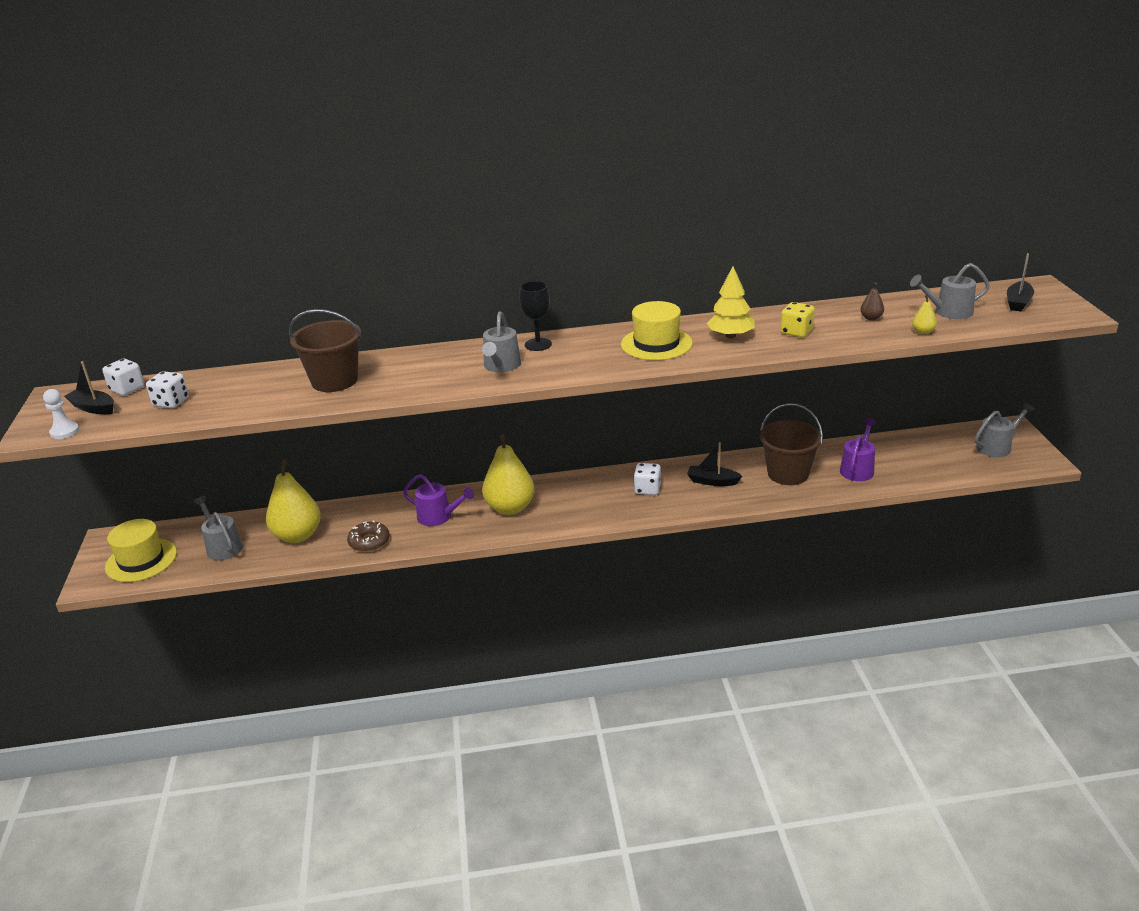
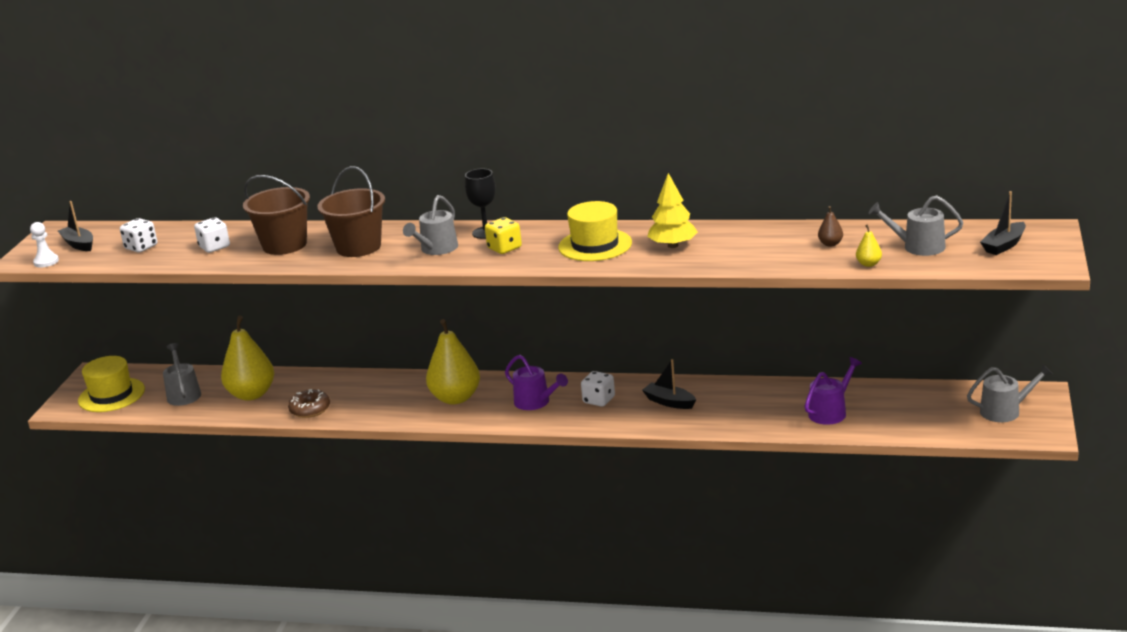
camera: 20 degrees right, 5 degrees down
(127, 389) = (114, 231): white dice -> white dice (214, 247)
(438, 517) = (385, 396): purple watering can -> purple watering can (535, 402)
(788, 473) = (753, 406): brown bucket -> brown bucket (358, 247)
(796, 332) = (741, 249): yellow dice -> yellow dice (504, 248)

